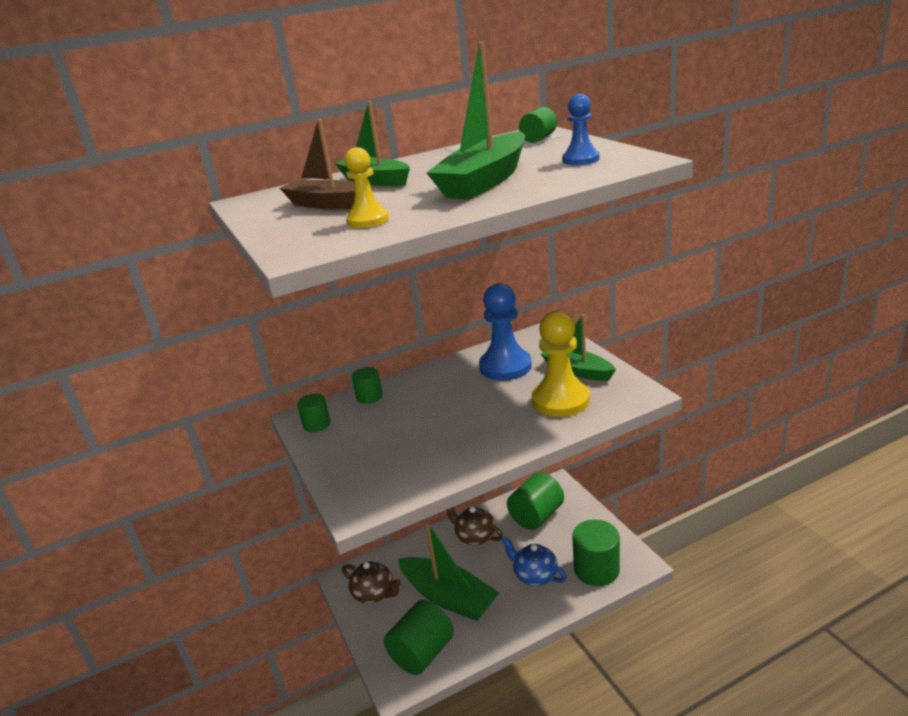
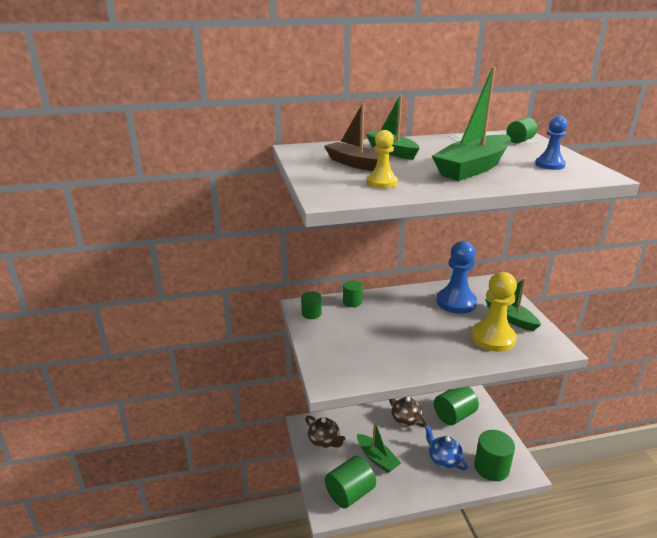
camera: 10 degrees right, 0 degrees up
(449, 597) = (377, 458): green boat -> green boat, size x0.65

